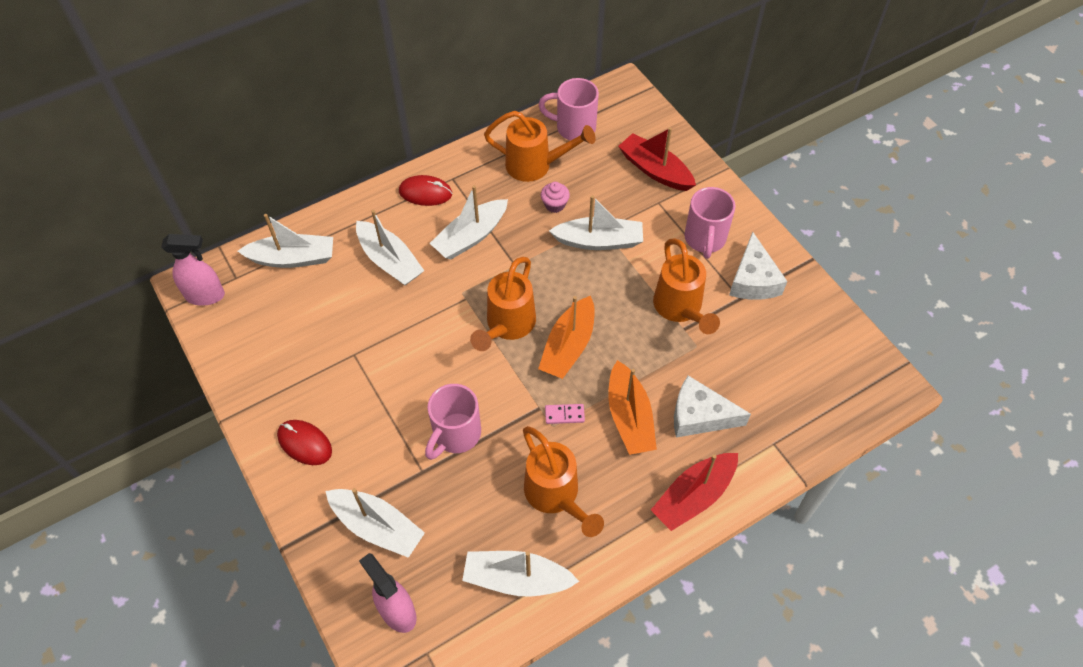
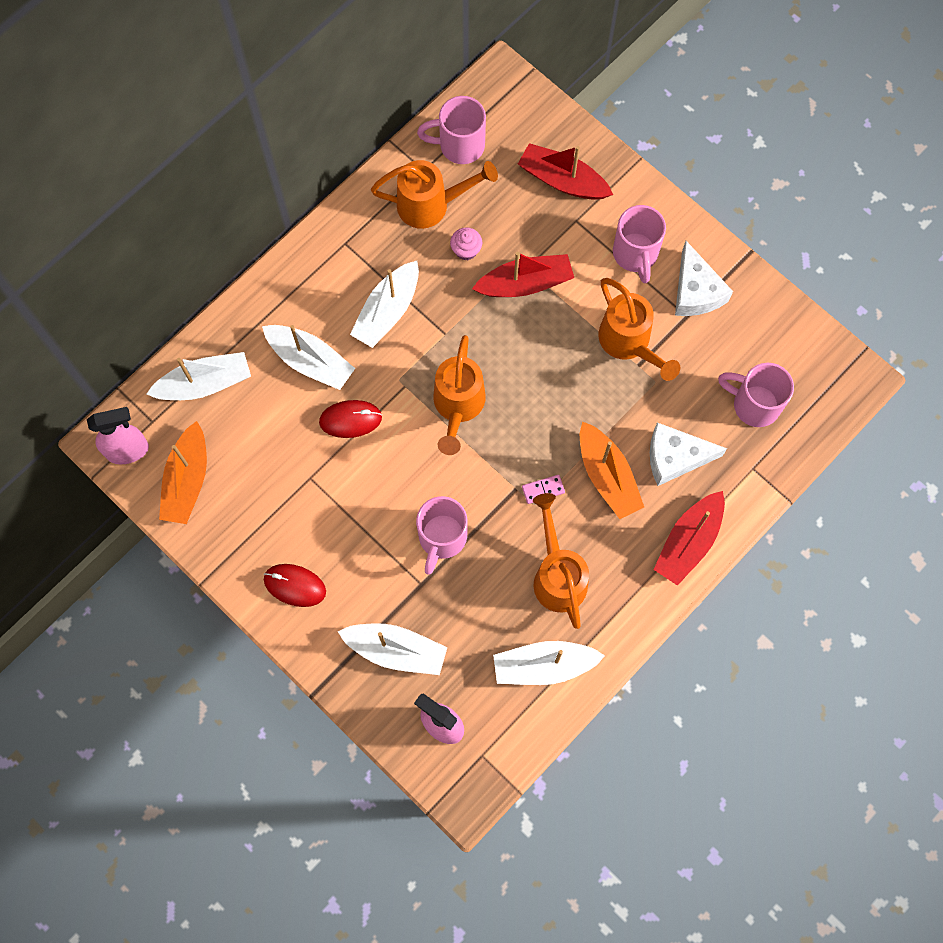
camera: 15 degrees left, 15 degrees up
(425, 193) = (321, 268): red mouse -> red mouse (350, 420)
(556, 496) = (557, 575): orange watering can -> orange watering can turned 150 degrees counterclockwise
(568, 346) = (526, 414): orange boat -> orange boat (187, 480)
(599, 241) = (525, 283): white boat -> red boat
(787, 386) = (754, 404): none -> pink mug

